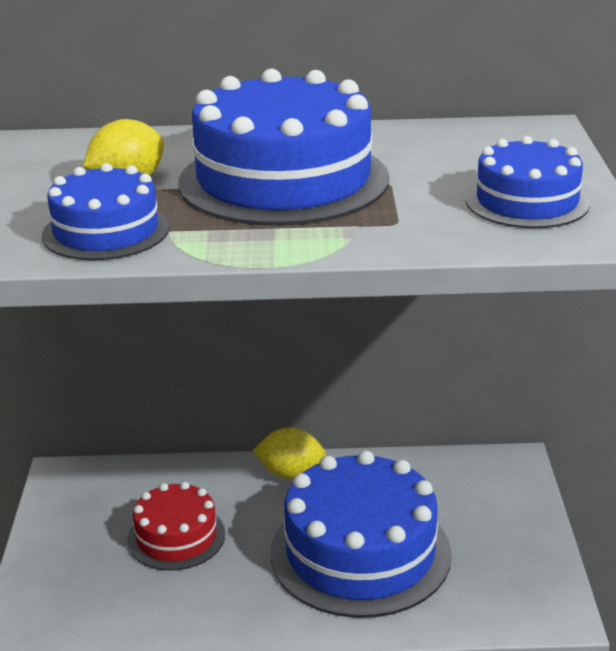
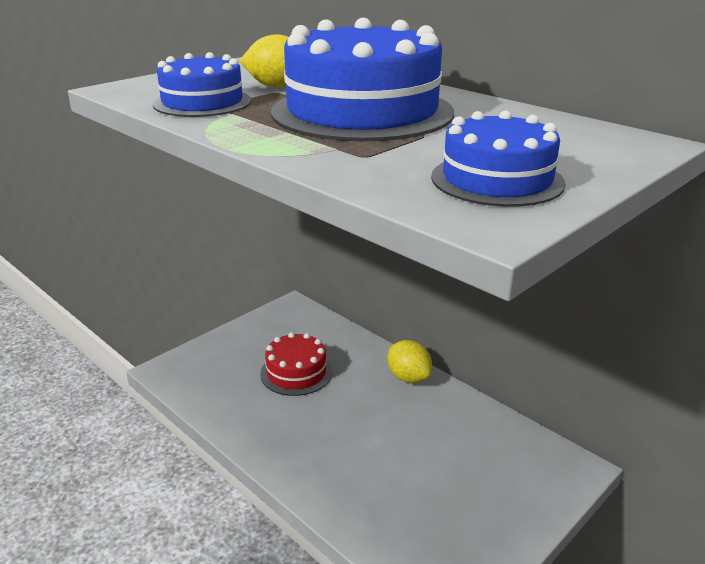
camera: 45 degrees right, 0 degrees up
(360, 553) = (379, 452): blue cake -> none

